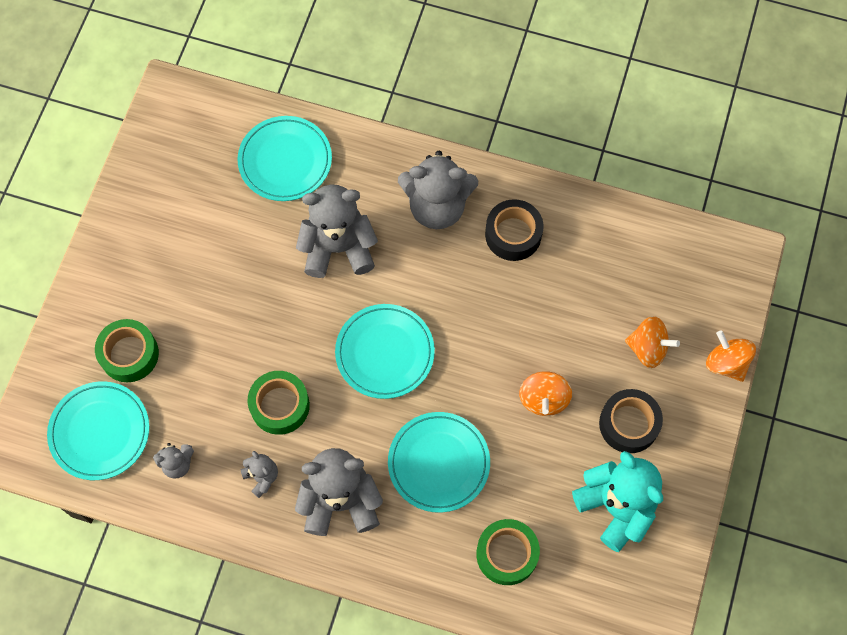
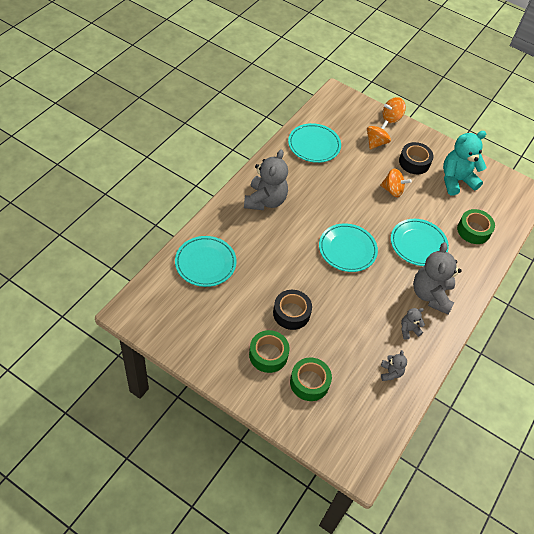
camera: 80 degrees left, 15 degrees down
(100, 432) = (359, 413): turquoise plate -> turquoise plate (314, 145)
(280, 406) = (366, 309): green tape -> green tape (268, 355)
(338, 248) = (274, 253): grey teddy bear -> none
(513, 234) = (294, 174): black tape -> black tape (291, 313)

